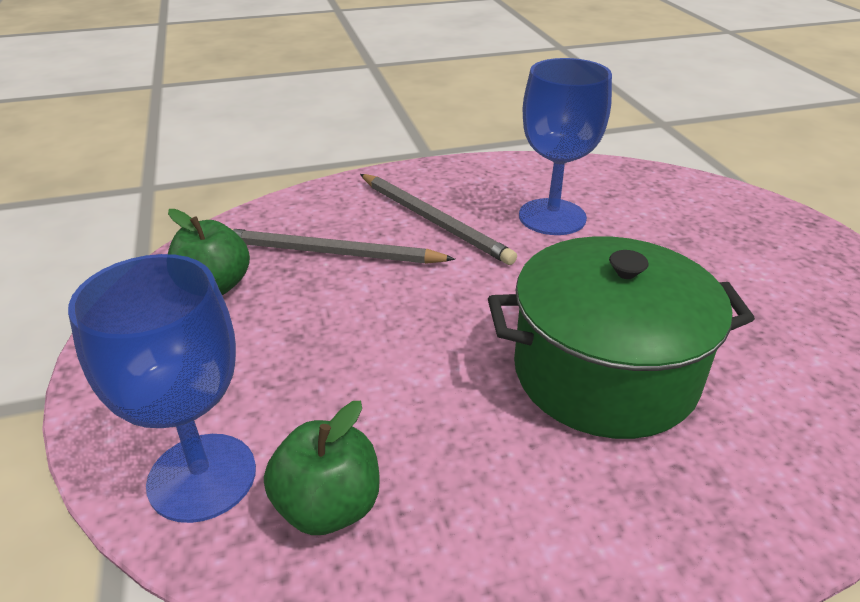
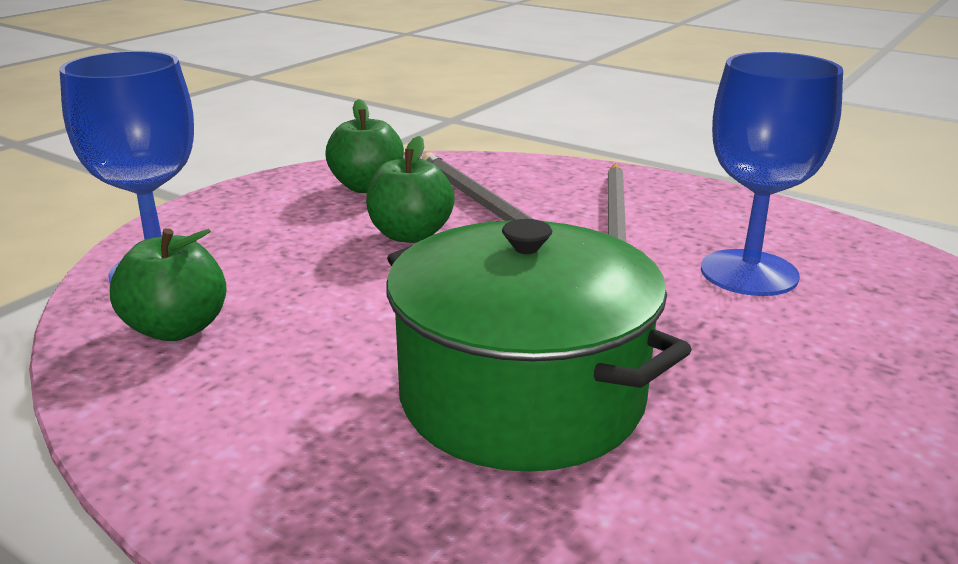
camera: 50 degrees right, 10 degrees down
(331, 307) = (410, 235): none -> green apple

